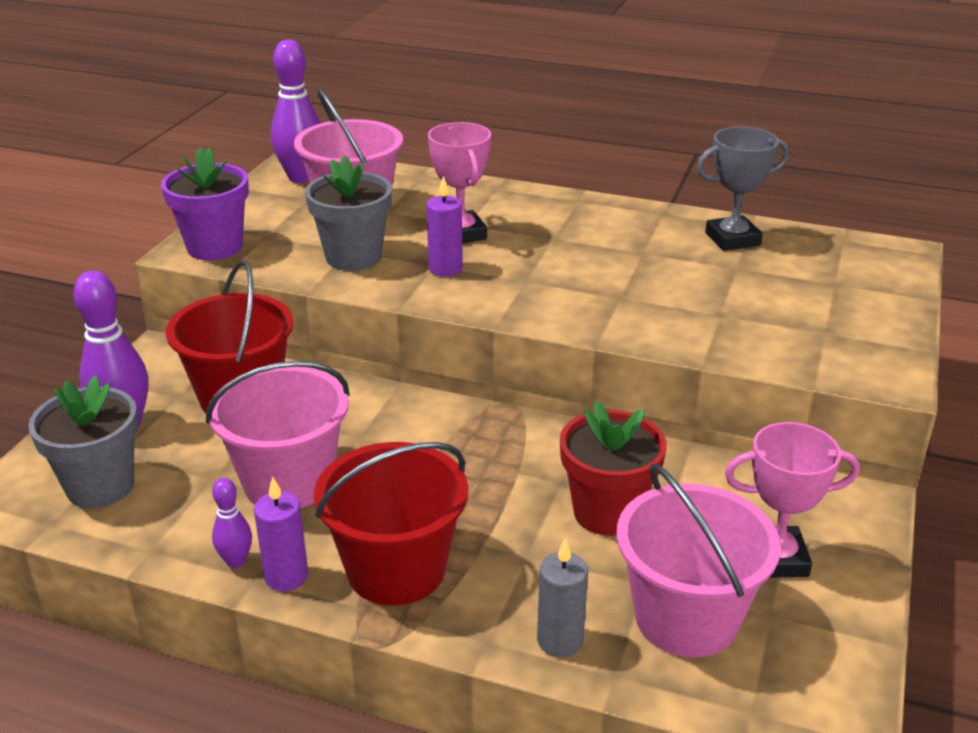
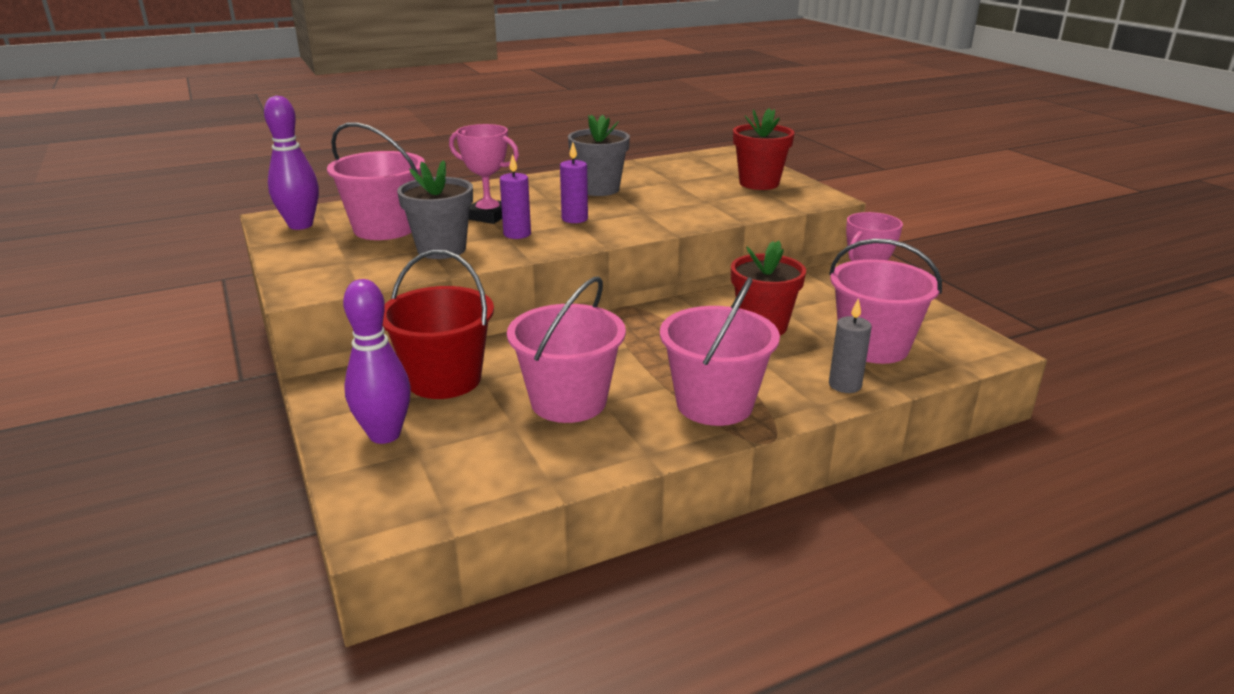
camera: 45 degrees left, 5 degrees down
(100, 486) = (440, 473): grey flower pot -> grey flower pot (599, 189)
(215, 247) = (319, 280): purple flower pot -> none
(236, 561) = (619, 453): purple bowling pin -> none
(286, 576) = (663, 442): purple candle -> purple candle (574, 219)
(396, 569) = (714, 404): red bucket -> pink bucket
(732, 239) = (645, 171): grey trophy -> none
(841, 316) = (759, 183): none -> red flower pot

